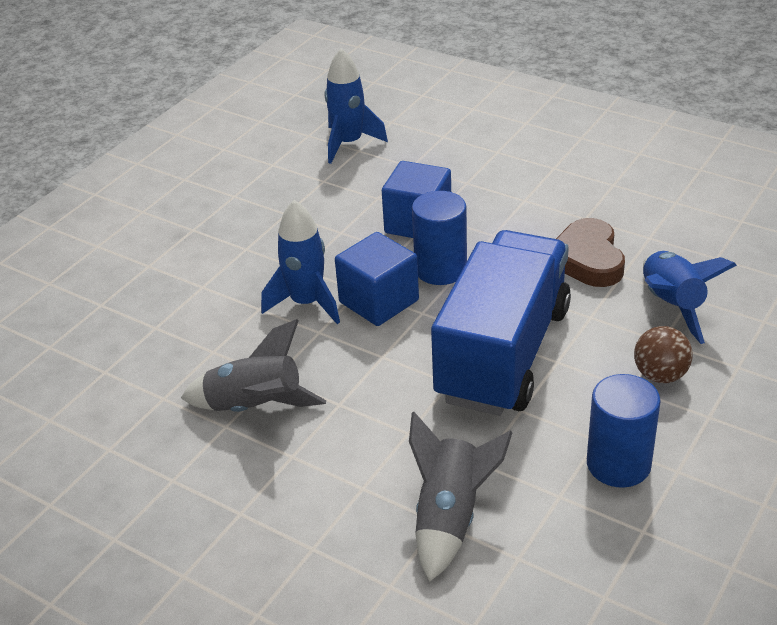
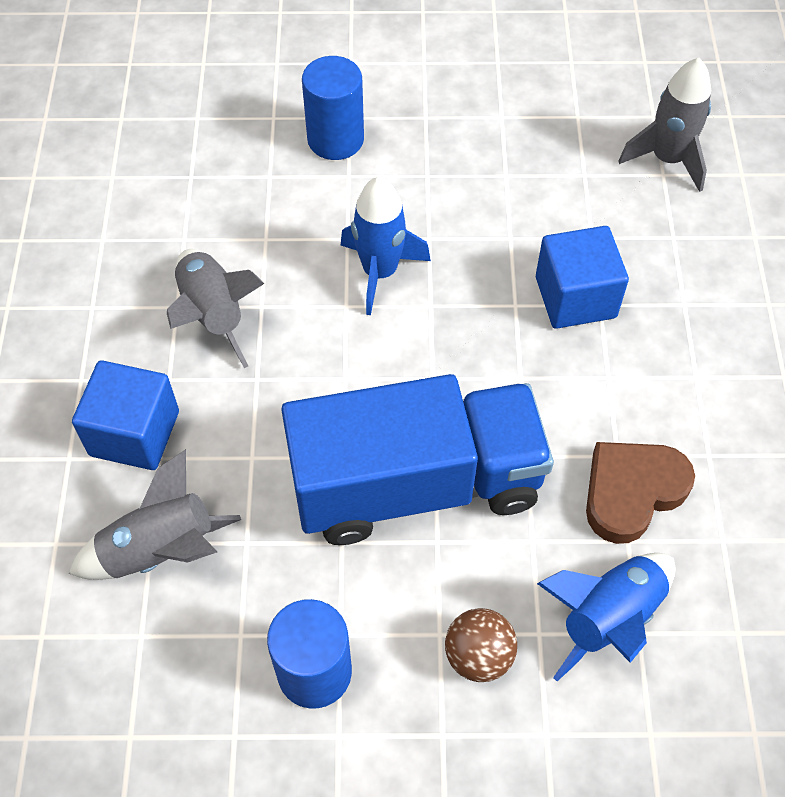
camera: 55 degrees right, 20 degrees up
(349, 143) = (667, 159): blue rocket -> grey rocket
(379, 301) = (423, 331): blue cube -> blue cube (134, 433)
(440, 269) = (512, 358): blue cylinder -> blue cylinder (335, 139)

